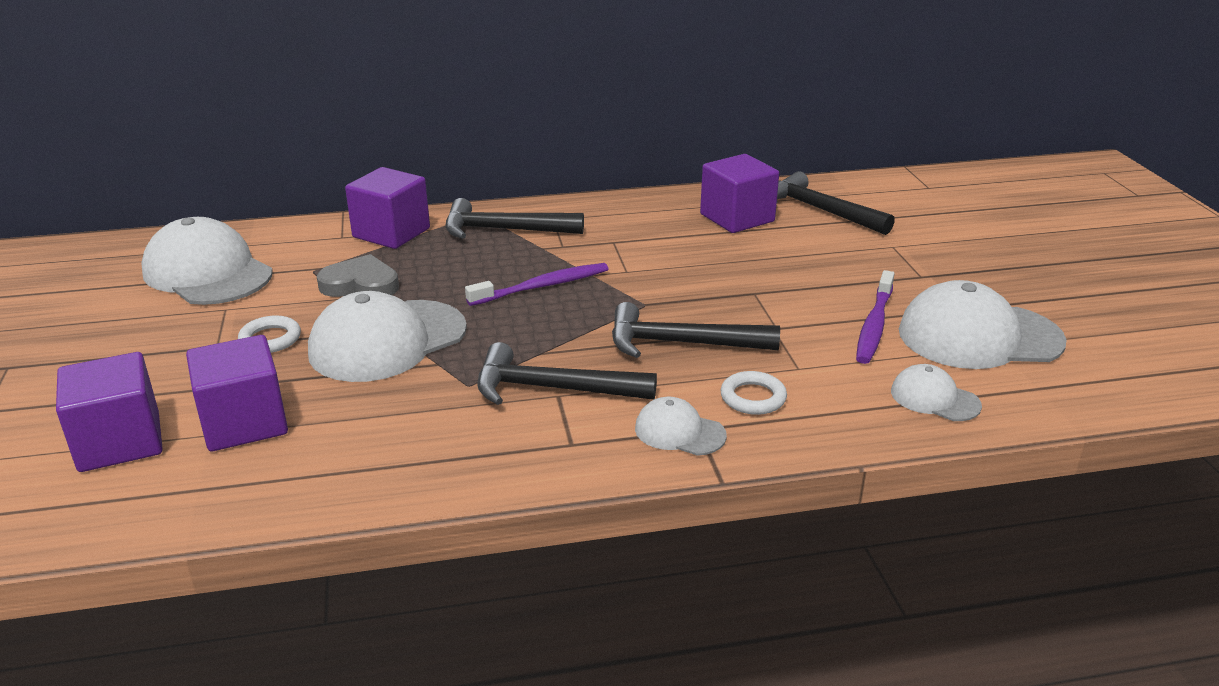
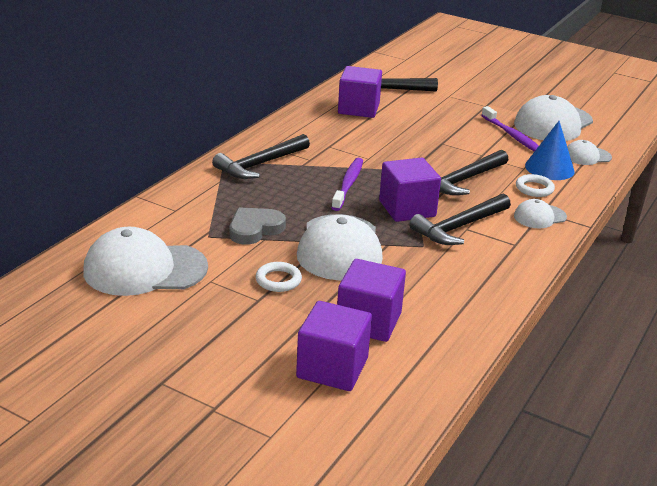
camera: 50 degrees left, 0 degrees up
(391, 233) = (200, 194): purple cube -> purple cube (407, 209)
(836, 385) = (549, 168): none -> blue cone

